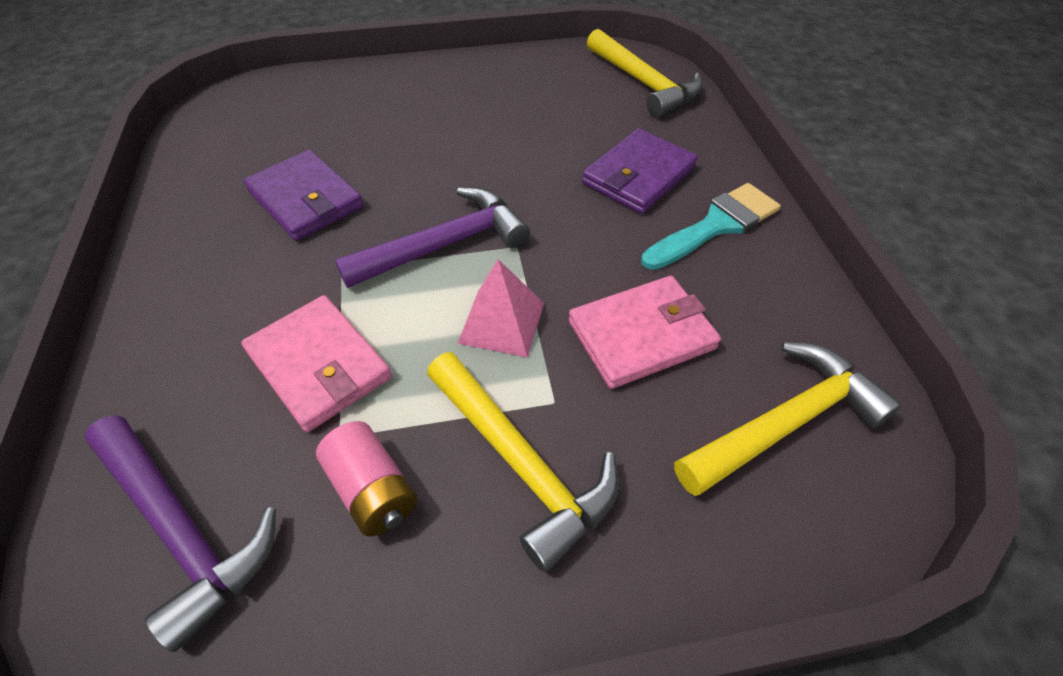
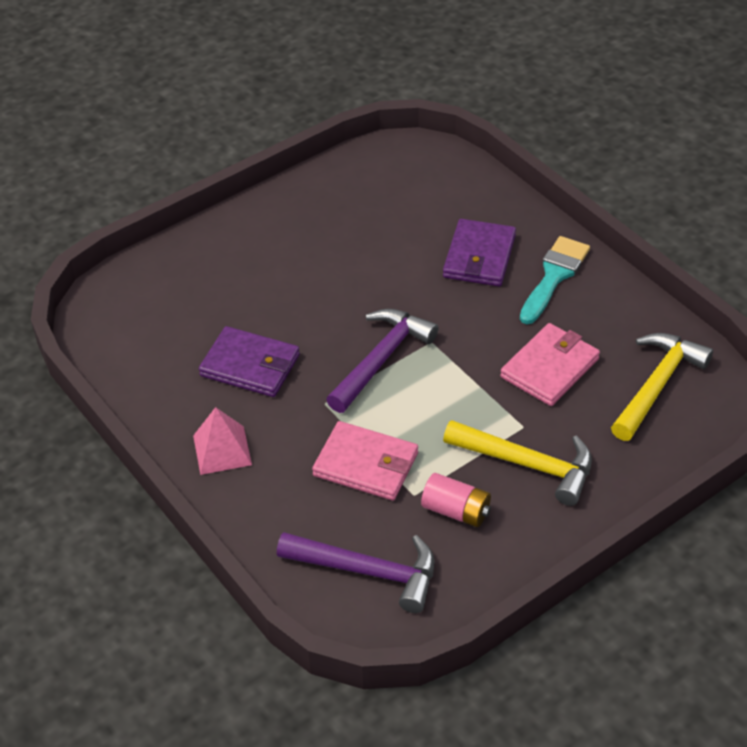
camera: 25 degrees left, 5 degrees down
(501, 322) = (459, 394): pink pyramid -> pink pyramid (222, 450)
(644, 83) = (432, 172): yellow hammer -> none

